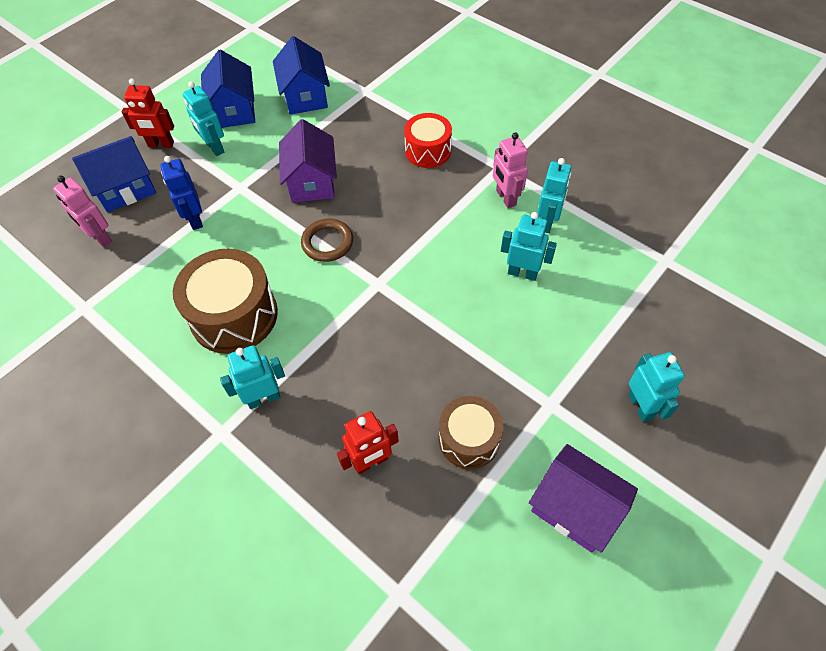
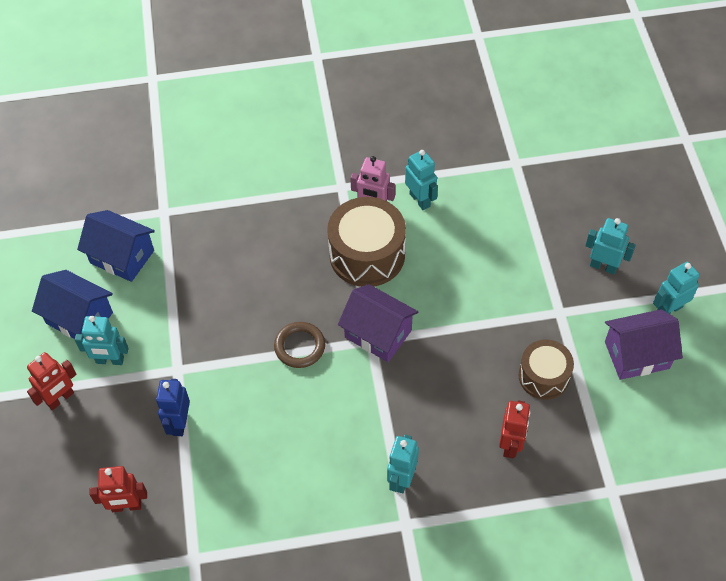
camera: 50 degrees left, 0 degrees up
(100, 238) = (126, 506): pink robot -> red robot
(126, 189) = (87, 456): blue house -> none
(195, 219) = (179, 423): blue robot -> blue robot turned 75 degrees clockwise
(234, 315) = (308, 454): brown drum -> brown drum (367, 254)
(312, 182) = (226, 316): purple house -> purple house (378, 334)
(428, 151) = (277, 218): red drum -> none
(522, 273) = (447, 248): turquoise robot -> turquoise robot (669, 309)

